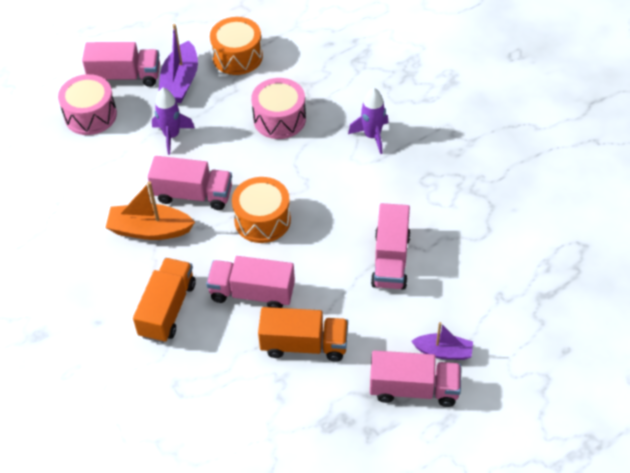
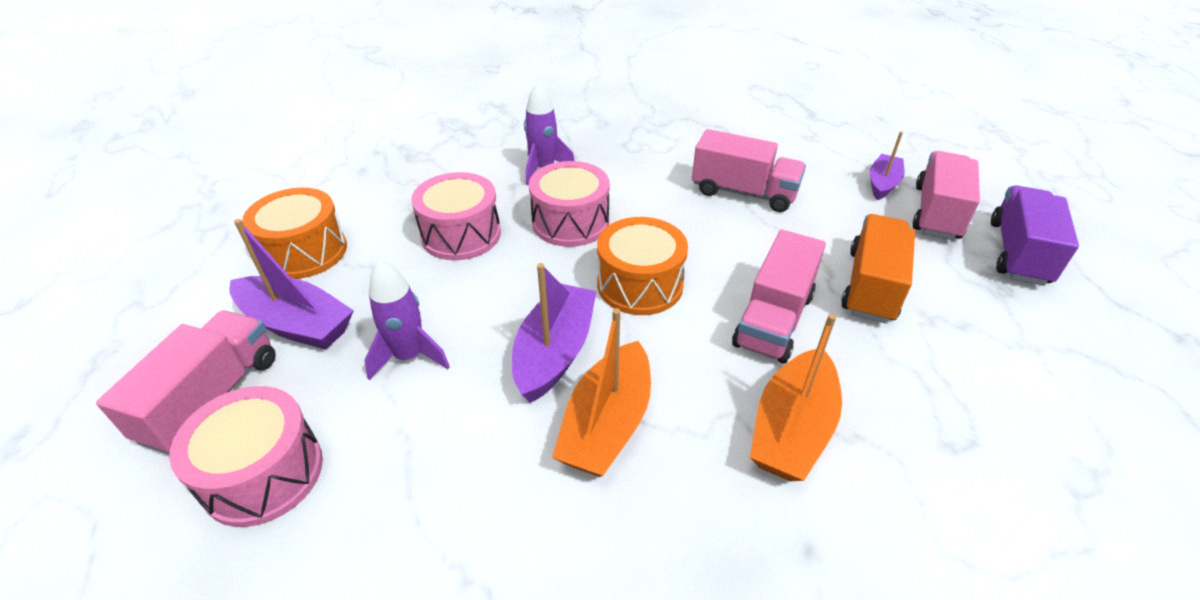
camera: 75 degrees left, 10 degrees down
(167, 309) = (791, 429): orange truck -> orange boat
(193, 195) = (555, 352): pink truck -> purple boat
(313, 169) = (570, 222): none -> pink drum
(378, 441) = (1018, 253): none -> purple truck

